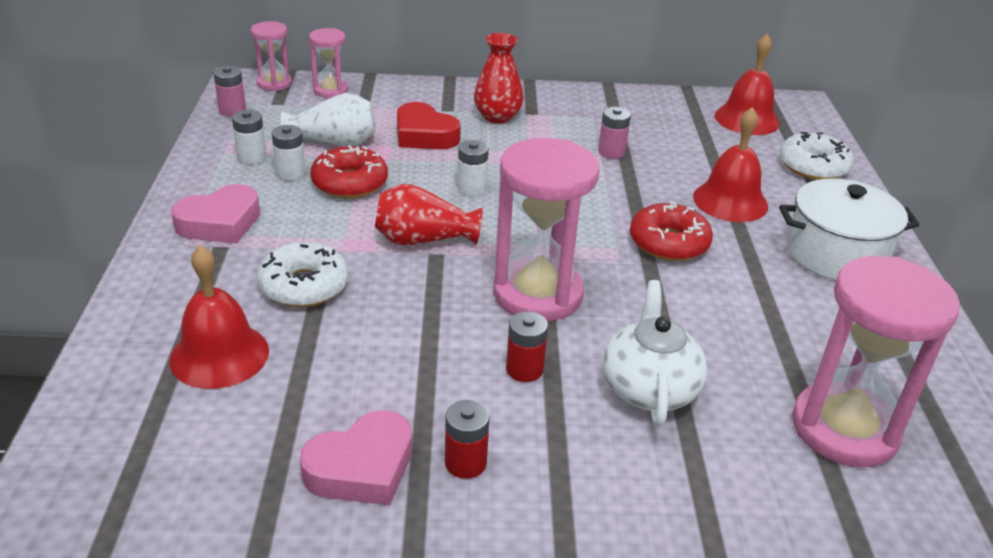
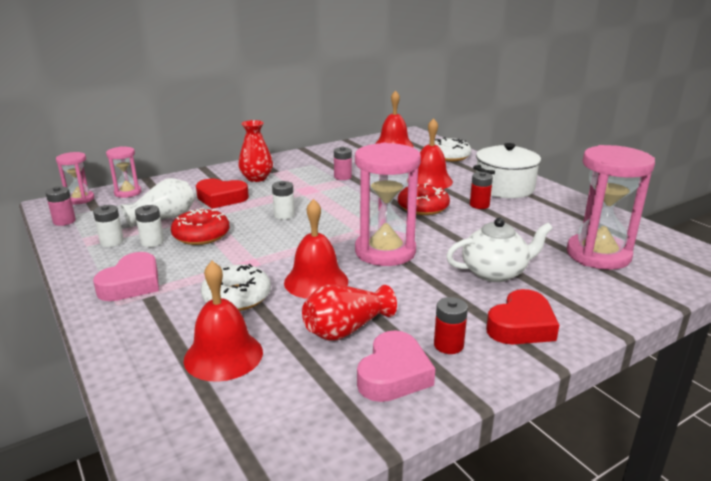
camera: 30 degrees left, 10 degrees down
(409, 302) = (316, 281): none -> red bell
(423, 240) = (286, 248): red vase -> red vase (346, 329)
(524, 369) = (423, 288): red battery -> red battery (479, 205)
(589, 482) = (521, 326): none -> red heart
(649, 388) = (495, 272): white teapot -> white teapot turned 105 degrees clockwise

